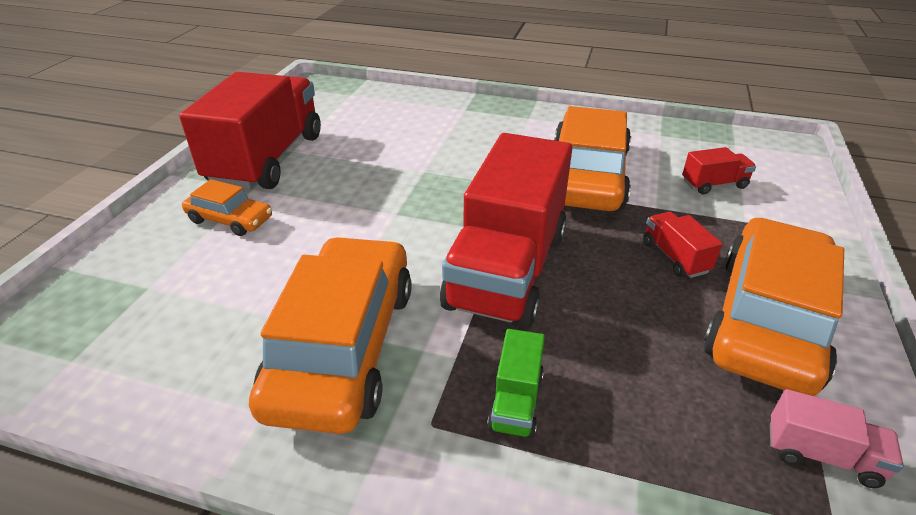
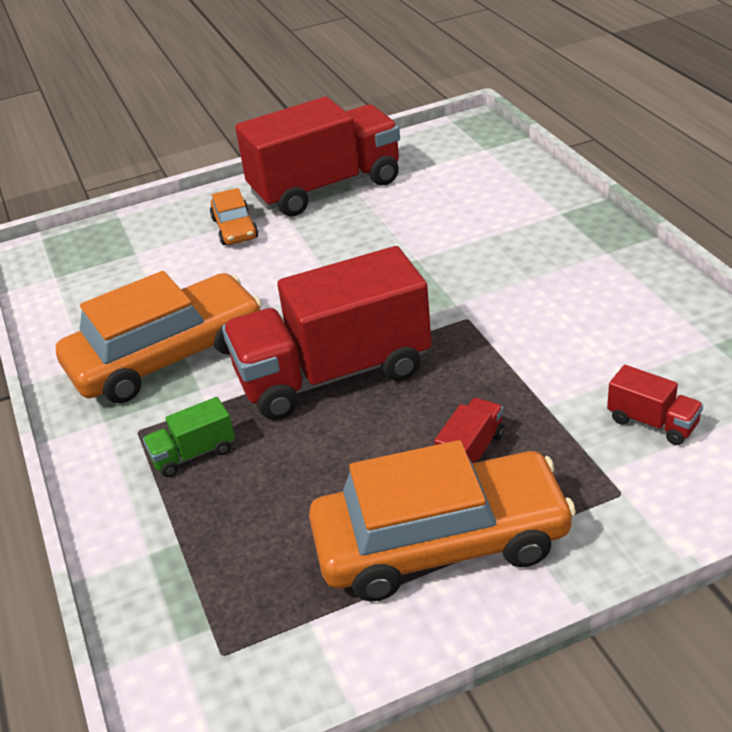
camera: 55 degrees right, 0 degrees up
(587, 176) = (543, 340): orange car -> none
(821, 455) = (292, 628): pink truck -> none

